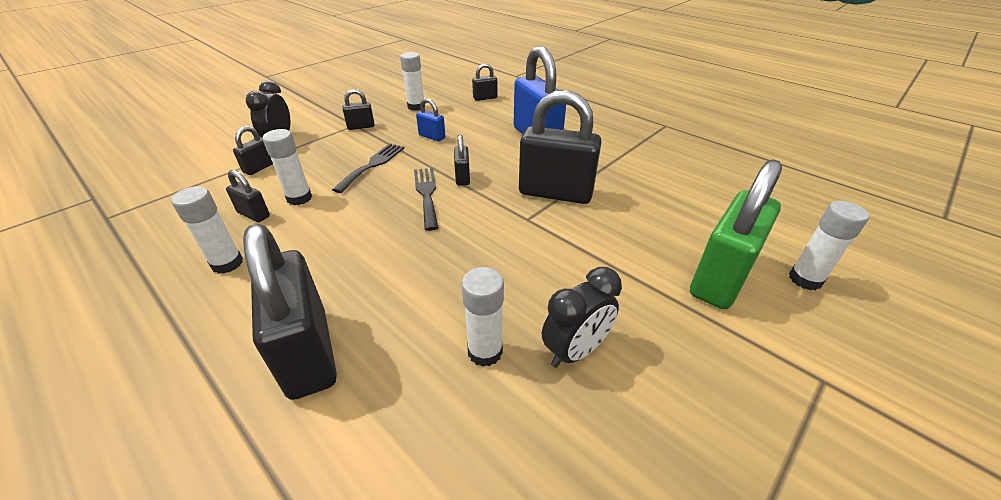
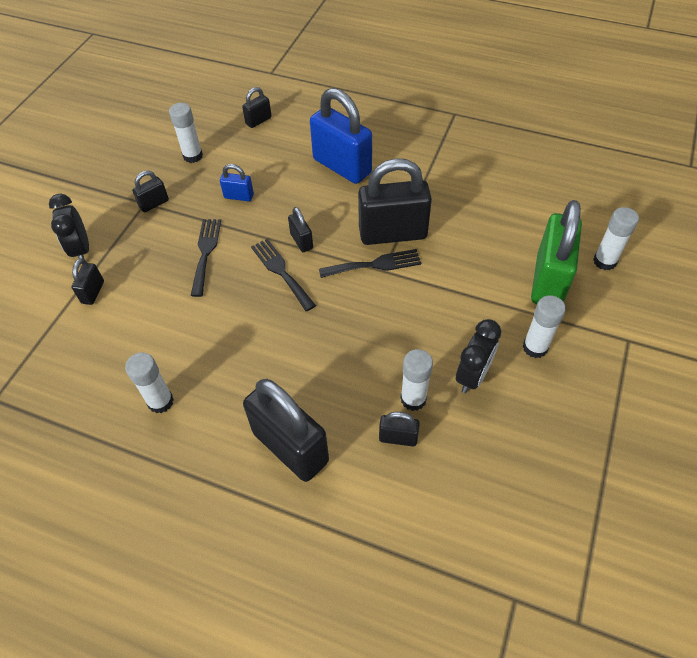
camera: 20 degrees left, 15 degrees up
(254, 214) = (138, 347): black padlock -> black padlock (398, 437)
(299, 198) = (166, 315): white glue stick -> white glue stick (535, 347)
(521, 212) = (375, 265): none -> black fork

